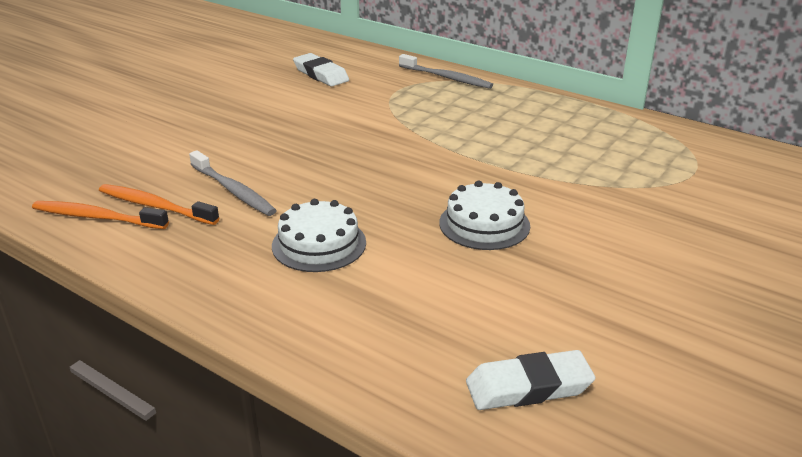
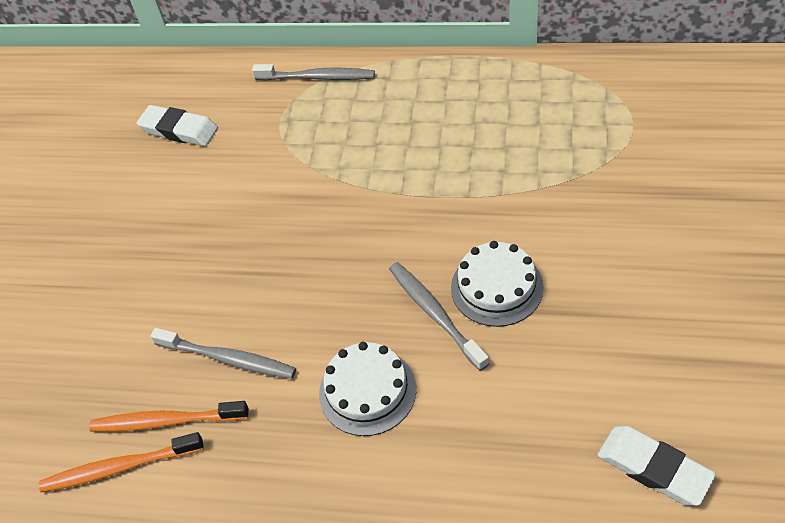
camera: 20 degrees left, 20 degrees up
(417, 221) = (435, 314): none -> grey toothbrush
(528, 387) = (653, 468): white eraser -> white eraser turned 75 degrees clockwise

